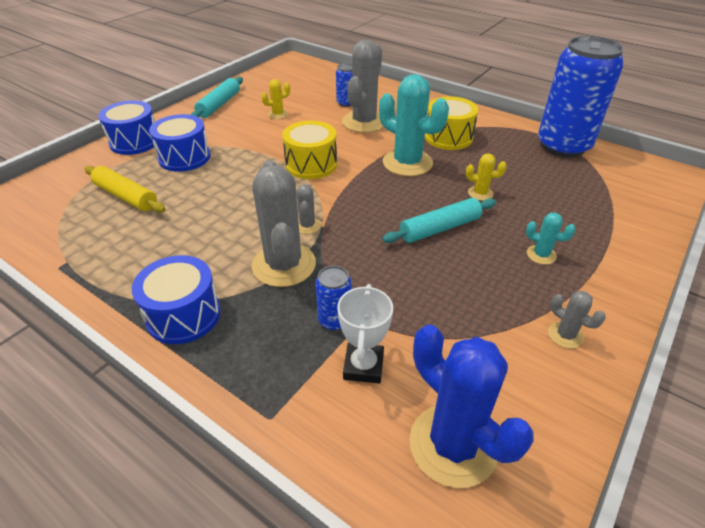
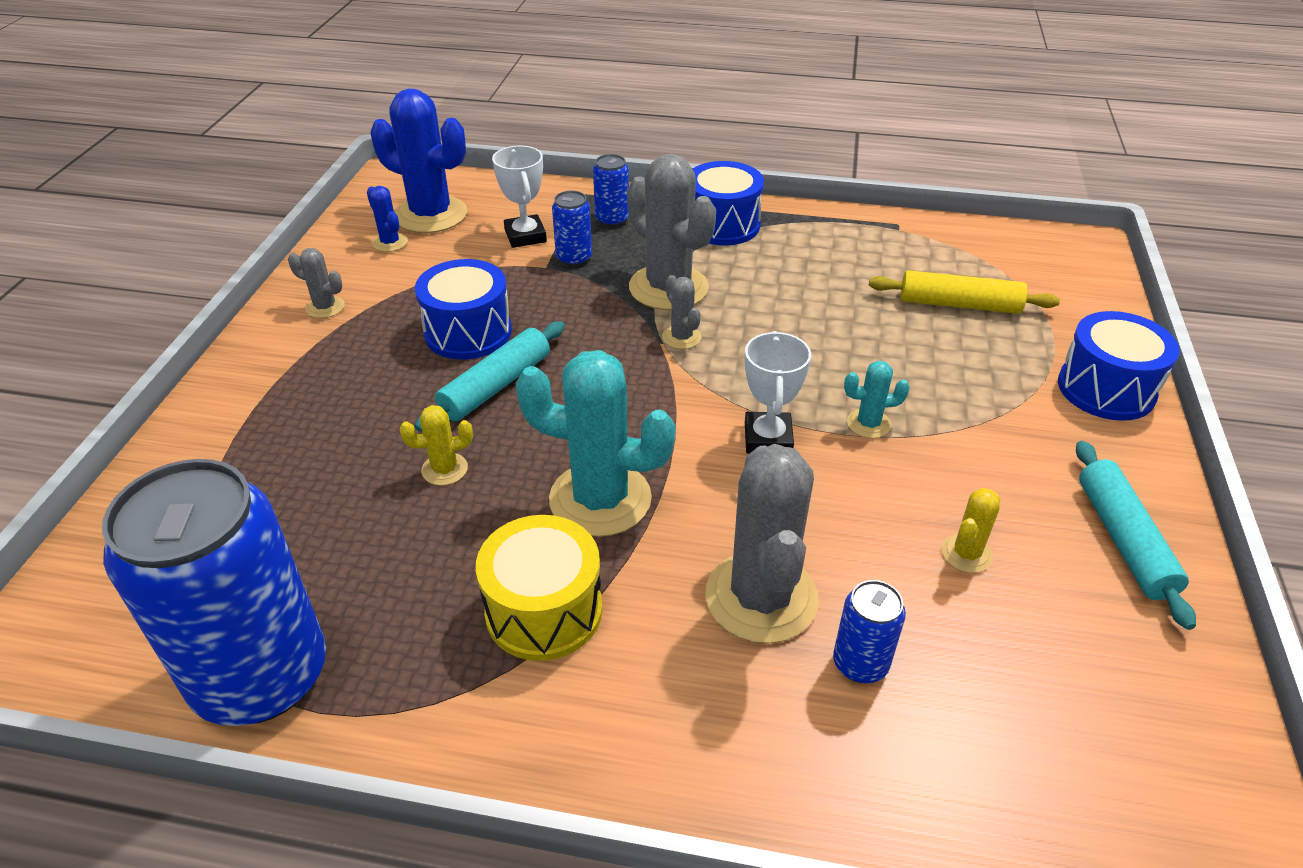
camera: 155 degrees right, 0 degrees up
(184, 157) = (982, 386): blue drum -> blue drum (468, 332)
(269, 360) = (612, 219): none -> blue can
(311, 164) = (768, 438): yellow drum -> white trophy
(504, 408) = (390, 242): none -> blue cactus
(541, 255) = (344, 388): turquoise cactus -> turquoise cactus (868, 424)

